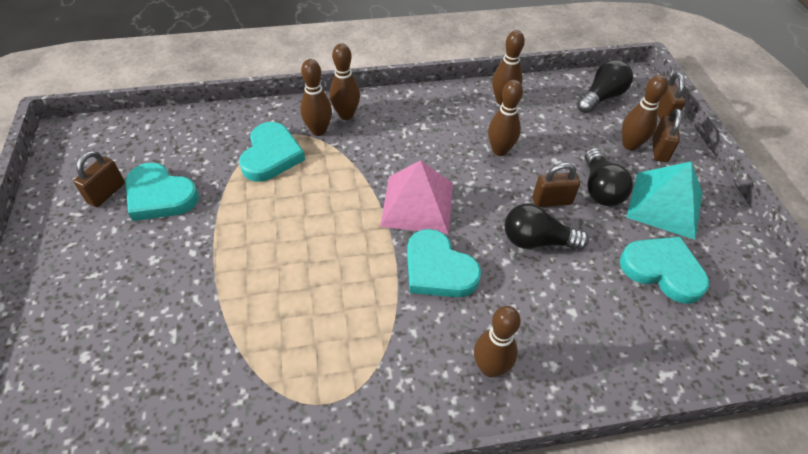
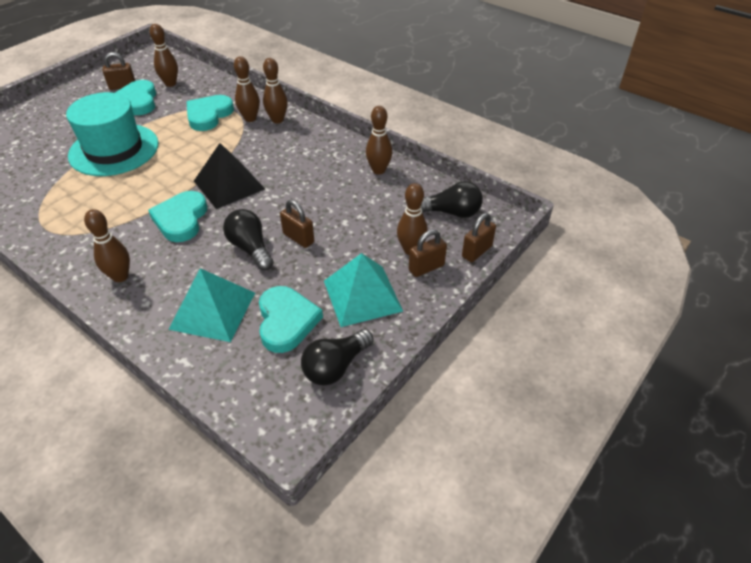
camera: 50 degrees right, 5 degrees down
(237, 263) = (114, 149): none -> turquoise hat
(271, 155) = (208, 115): turquoise heart -> turquoise heart turned 150 degrees clockwise
(417, 204) = (229, 185): pink pyramid -> black pyramid
(499, 150) = (322, 193): brown bowling pin -> brown bowling pin (170, 83)
(600, 189) = (339, 255): black light bulb -> black light bulb (336, 366)
(607, 315) = (213, 310): none -> turquoise pyramid

